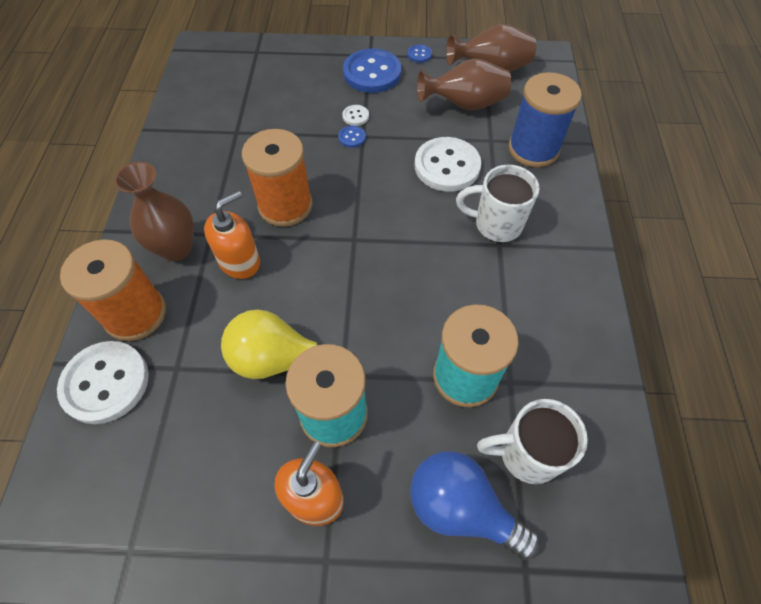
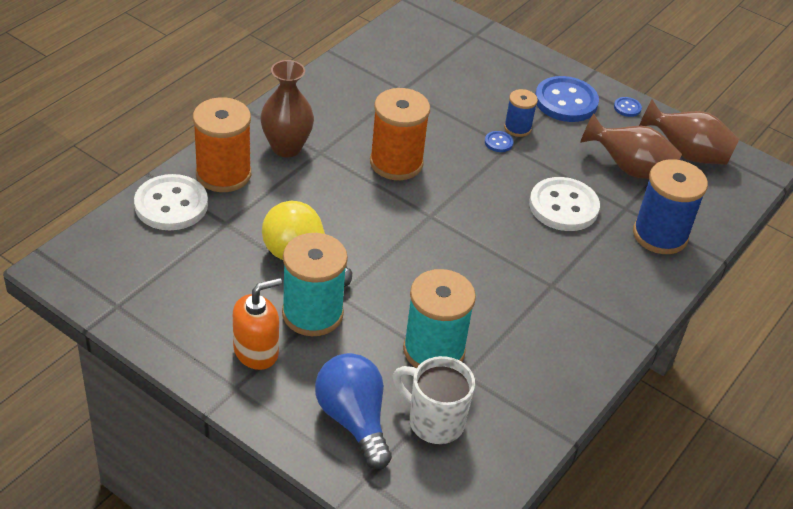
camera: 30 degrees right, 15 degrees down
(240, 261) = (327, 182): orange soap dispenser -> none
(355, 116) = (517, 128): white button -> blue spool
(496, 224) = (564, 270): white mug -> none

